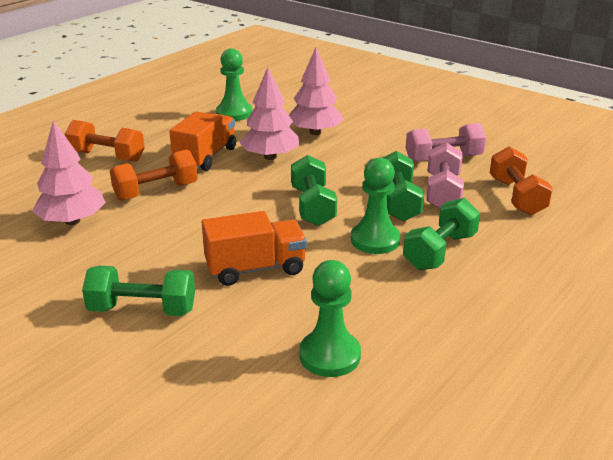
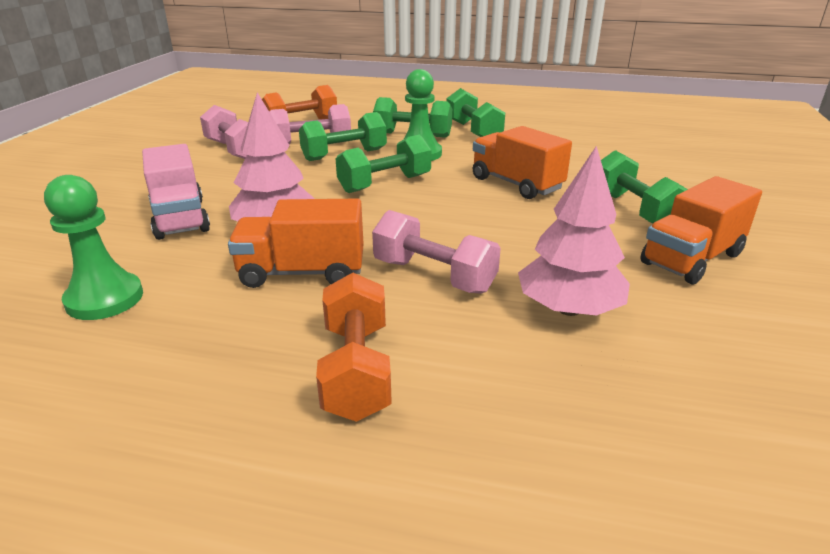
camera: 115 degrees left, 0 degrees up
(51, 295) = (692, 259): none -> orange truck
(156, 191) = (434, 276): orange dumbbell -> pink dumbbell
(315, 132) = (180, 218): pink tree -> pink truck
(330, 355) = (574, 145): green pawn -> none
(431, 296) = (473, 131): none -> green dumbbell

